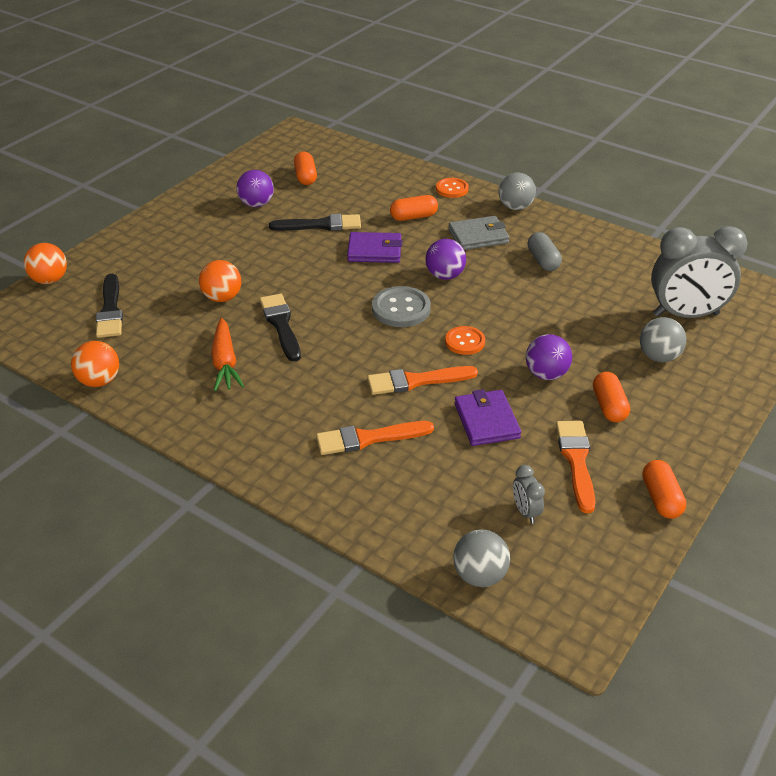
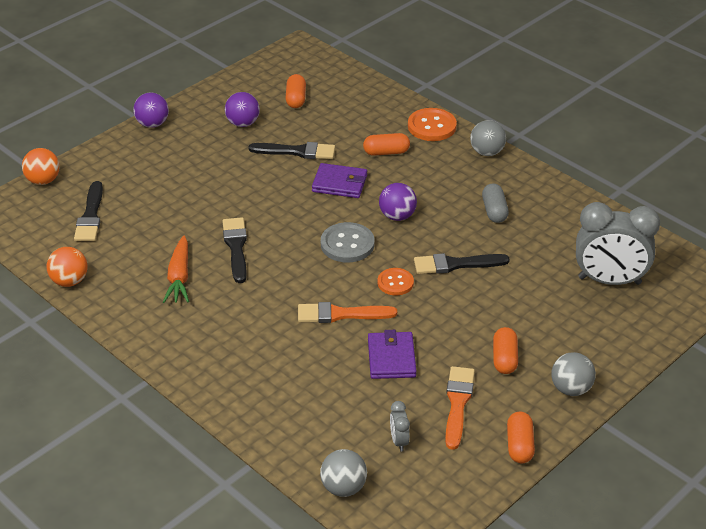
camera: 10 degrees right, 0 degrees up
(222, 298) = (190, 215): orange ball -> none
(368, 438) = (285, 361): orange brush -> none
(452, 189) = (432, 126): orange button -> orange button, size x1.54
(478, 236) = (441, 179): grey wallet -> none
(522, 316) = (455, 264): none -> black brush
(546, 374) = (458, 322): purple ball -> purple ball (152, 124)
(658, 357) = (567, 318): grey ball -> grey ball (571, 389)

